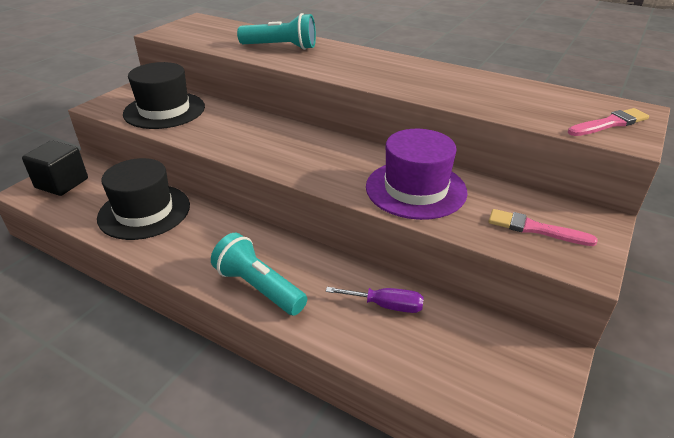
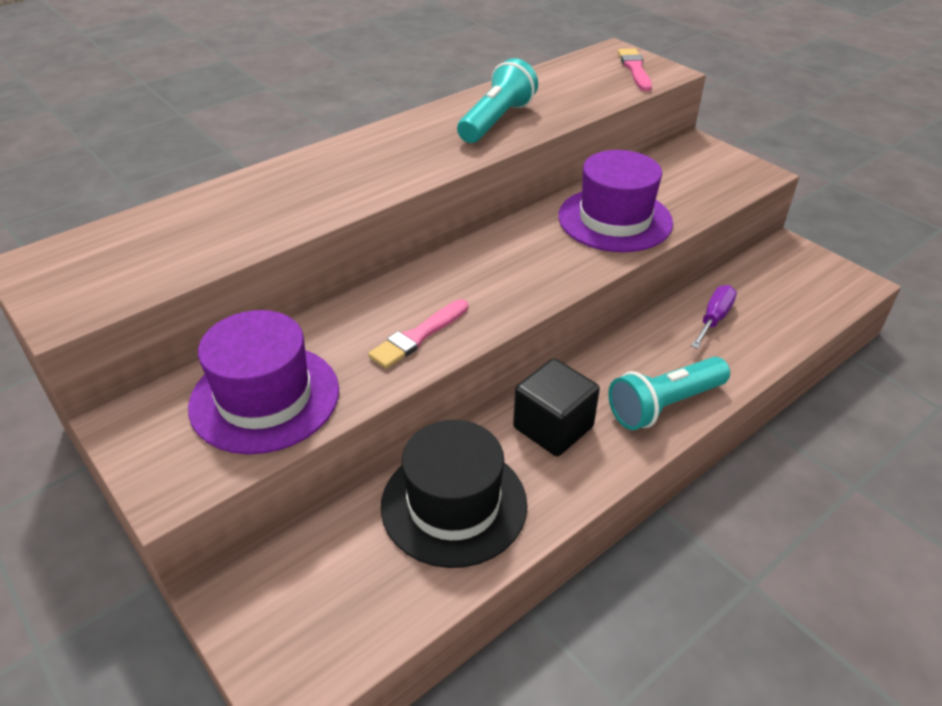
camera: 70 degrees left, 5 degrees up
(62, 183) = (296, 627): black cube -> black cube (553, 427)
(164, 110) = (265, 398): black hat -> purple hat
(281, 47) = (278, 198): turquoise flashlight -> turquoise flashlight (496, 121)
(535, 229) = (703, 177): pink brush -> pink brush (418, 336)

